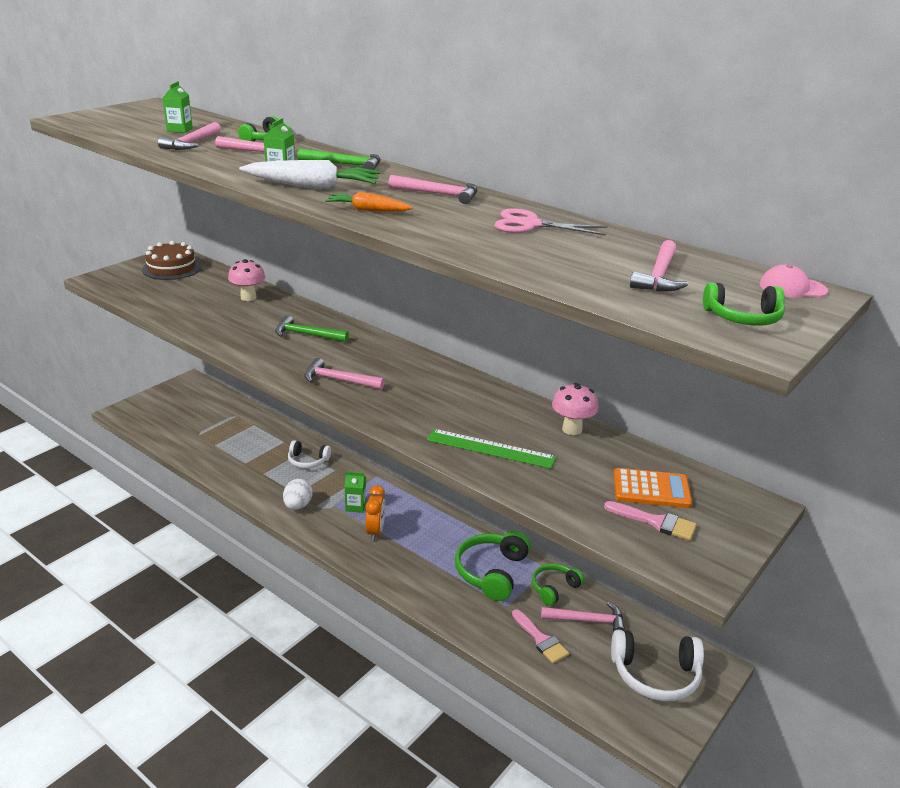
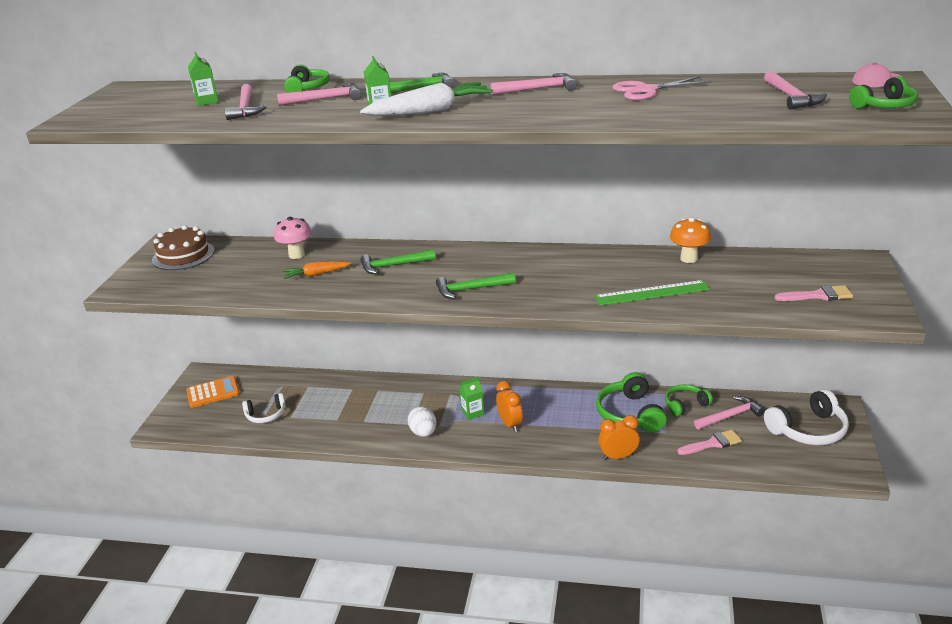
camera: 25 degrees left, 0 degrees up
(308, 461) = (392, 395): white headphones -> white headphones (266, 415)
(339, 380) = (471, 289): pink hammer -> green hammer
(368, 210) = (511, 115): orange carrot -> orange carrot (316, 274)
(437, 608) = (618, 456): none -> orange clock
(541, 639) = (713, 443): pink brush -> pink brush turned 45 degrees counterclockwise
(554, 588) = (685, 405): green headphones -> green headphones turned 45 degrees clockwise
(572, 429) = (689, 258): pink mushroom -> orange mushroom
(651, 489) = (789, 276): orange calculator -> orange calculator (213, 392)

